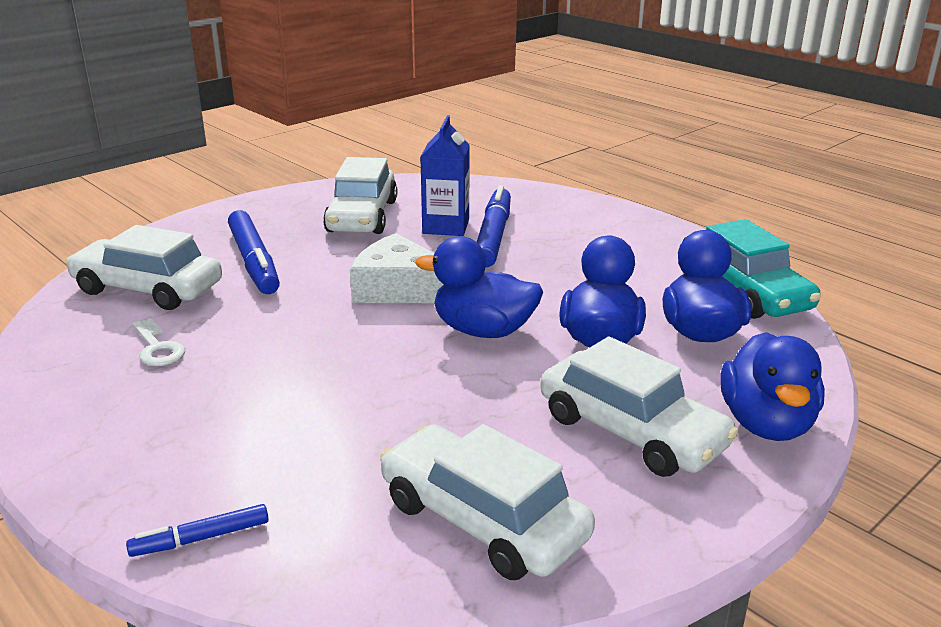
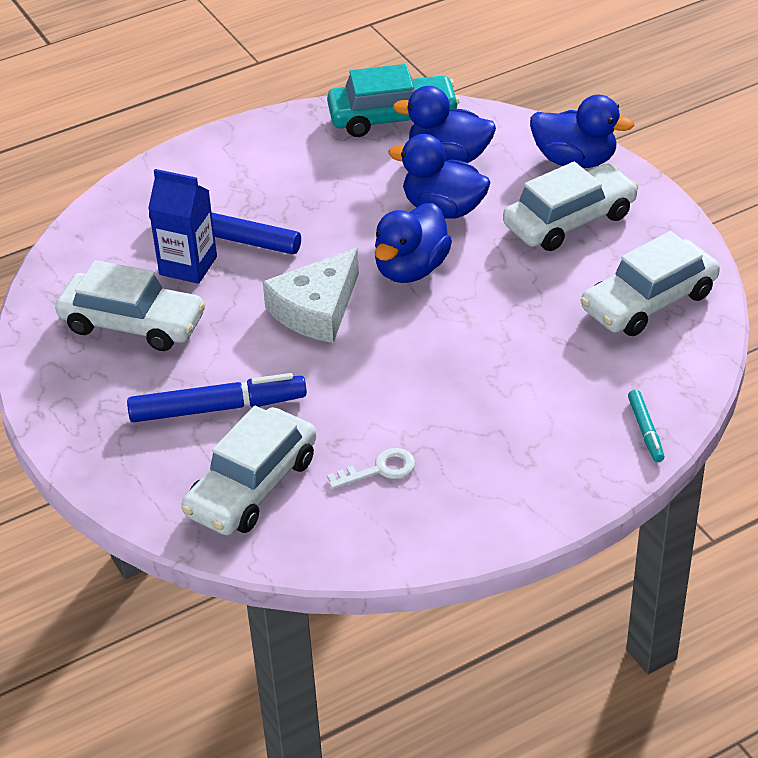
camera: 75 degrees left, 15 degrees up
(201, 538) = (645, 430): blue marker -> turquoise marker

